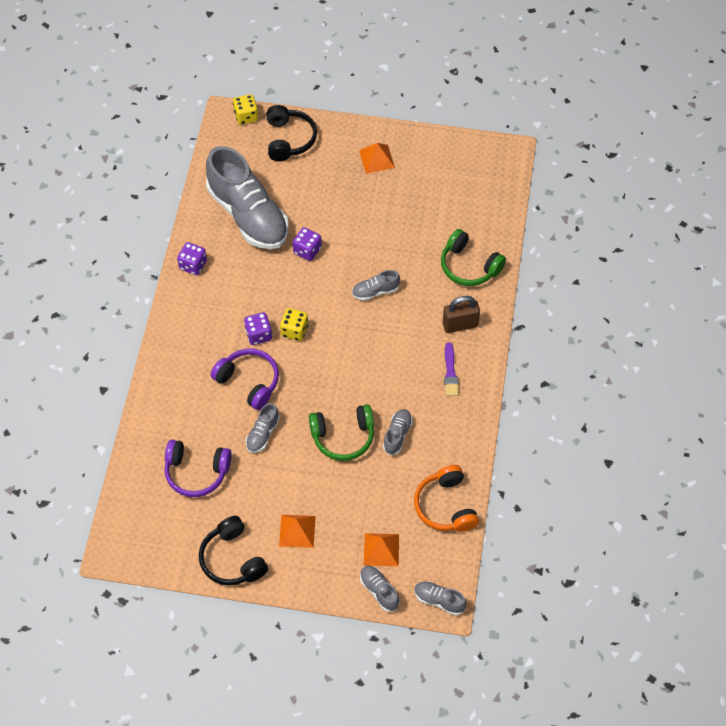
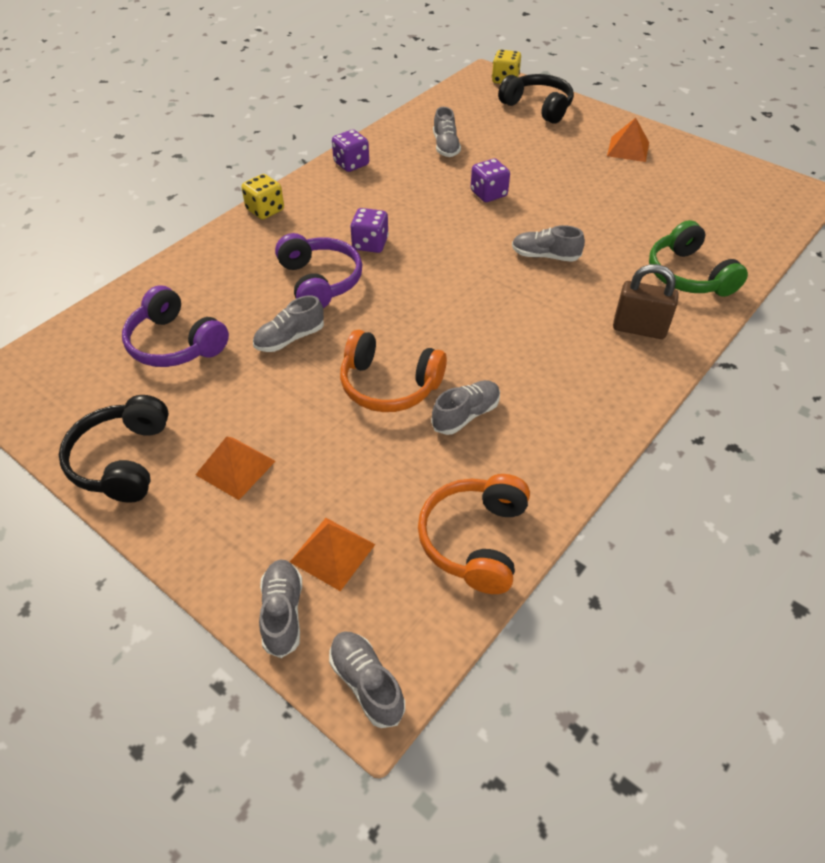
camera: 30 degrees right, 10 degrees down
(248, 215) = (445, 146): grey shoe -> grey shoe, size x0.42
(289, 139) = (538, 107): black headphones -> black headphones turned 75 degrees counterclockwise
(294, 330) = (415, 256): yellow dice -> yellow dice (265, 210)
(343, 437) = (389, 385): green headphones -> orange headphones
(450, 372) = (592, 375): purple brush -> none

